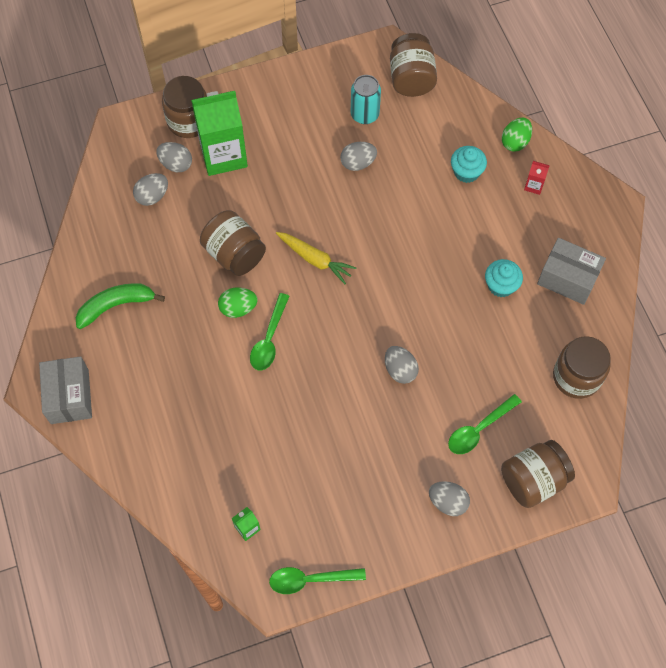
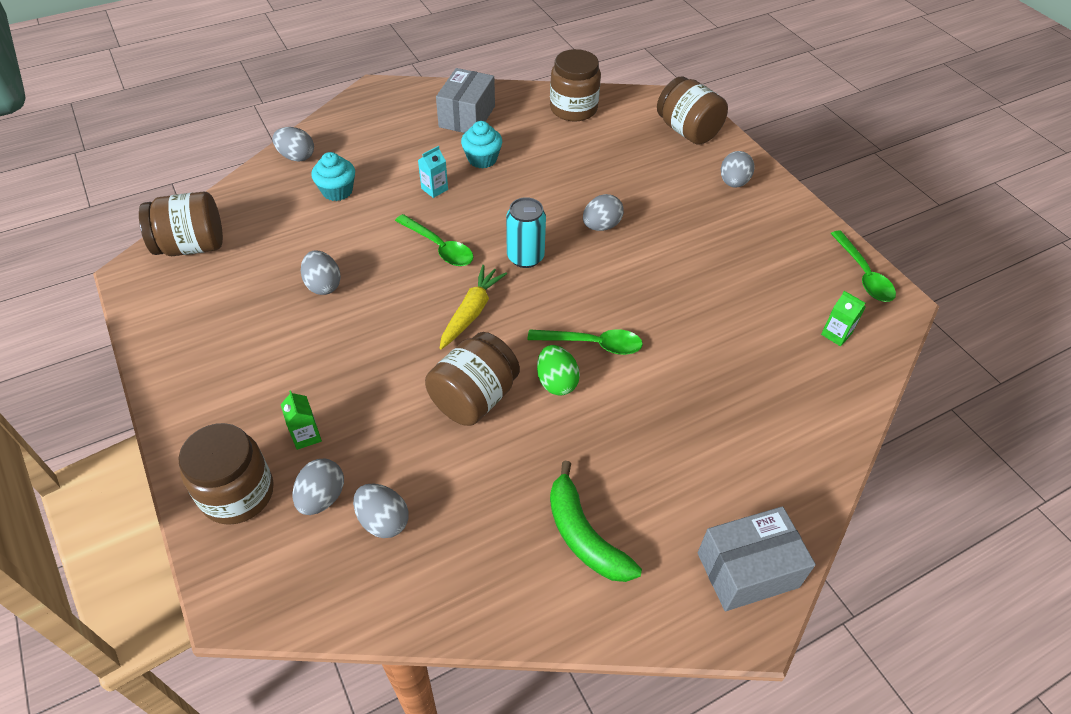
camera: 100 degrees left, 15 degrees down
(223, 155) = (306, 436): green carton -> green carton, size x0.40
(364, 114) = (245, 285): turquoise can -> turquoise can (525, 257)
(462, 244) = (434, 189): none -> turquoise carton
(479, 429) = (649, 166): green spoon -> green spoon (439, 247)
(515, 142) = (296, 157): green egg -> grey egg
(534, 185) = (355, 141): red carton -> none

